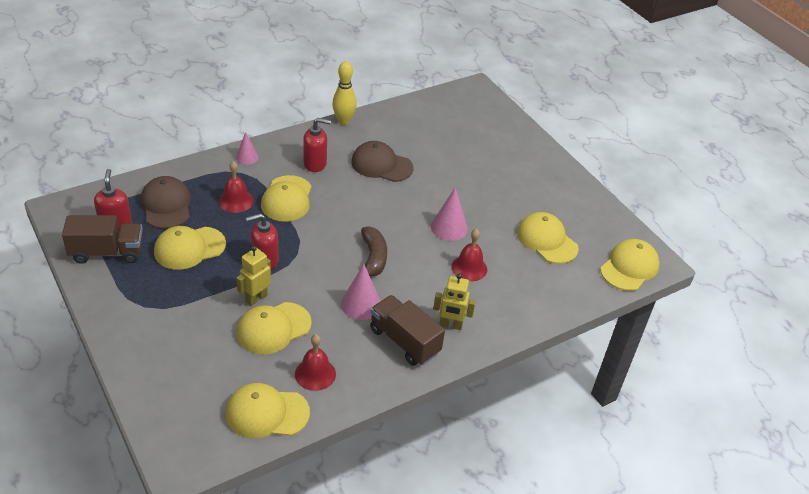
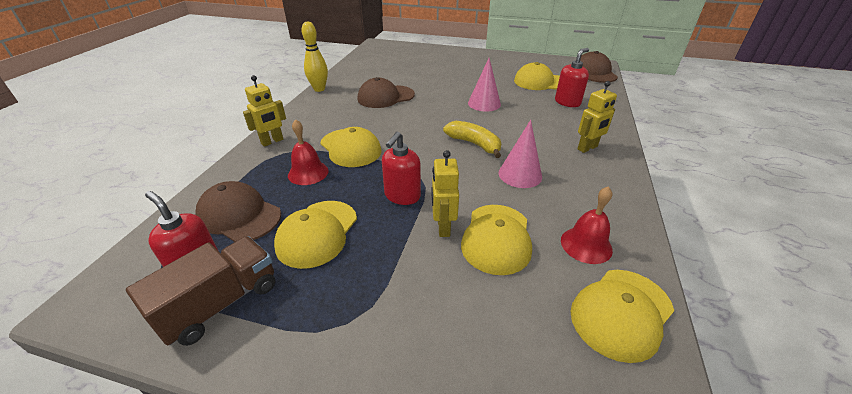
camera: 40 degrees left, 5 degrees down
(247, 157) = (272, 141): pink cone -> yellow robot
(315, 164) = (337, 118): red soap dispenser -> red soap dispenser (567, 102)
(373, 258) = (474, 144): brown banana -> yellow banana
(404, 341) = (586, 176): brown truck -> none
(469, 268) = (534, 115): red bell -> none
(629, 267) = (594, 72): yellow cap -> brown cap

